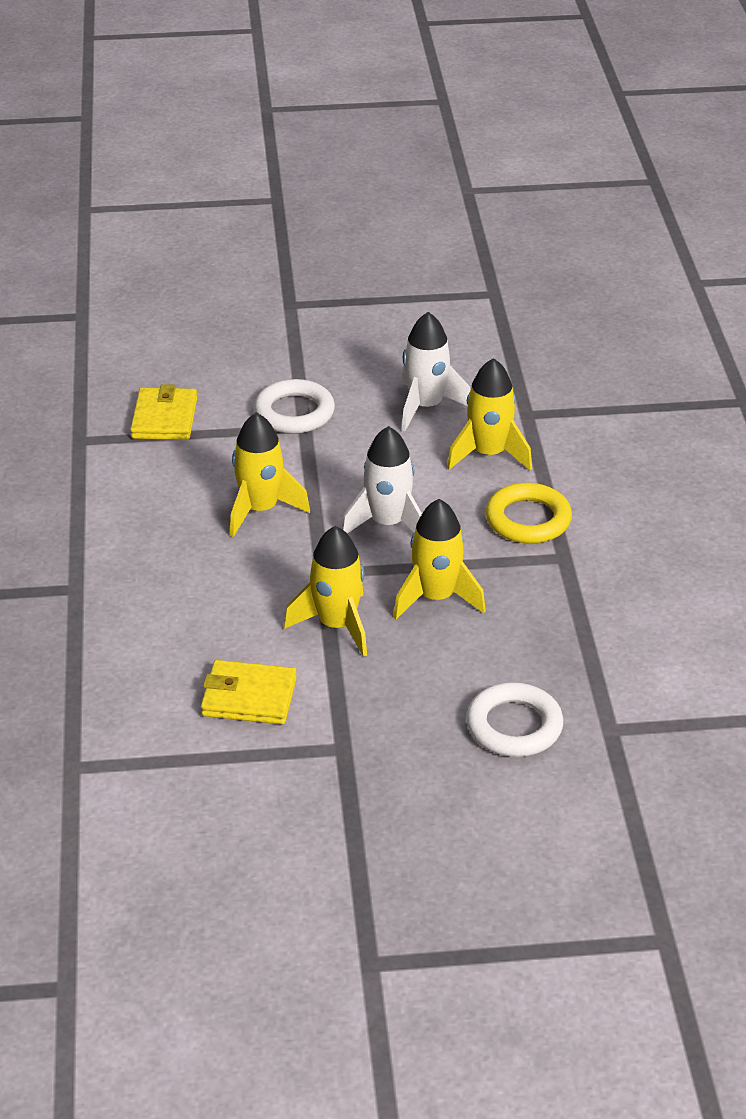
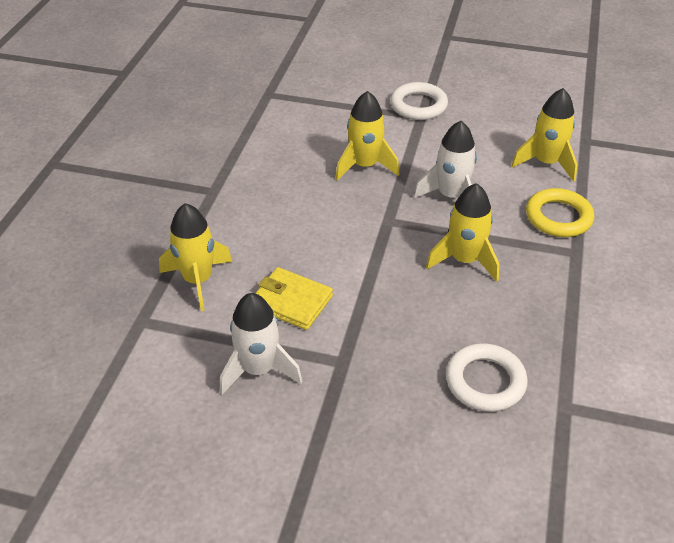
camera: 20 degrees right, 5 degrees up
(164, 418) = (330, 91): yellow wallet -> none
(336, 625) = (381, 263): yellow rocket -> yellow rocket (198, 280)
(426, 407) = (513, 120): white rocket -> white rocket (259, 369)

